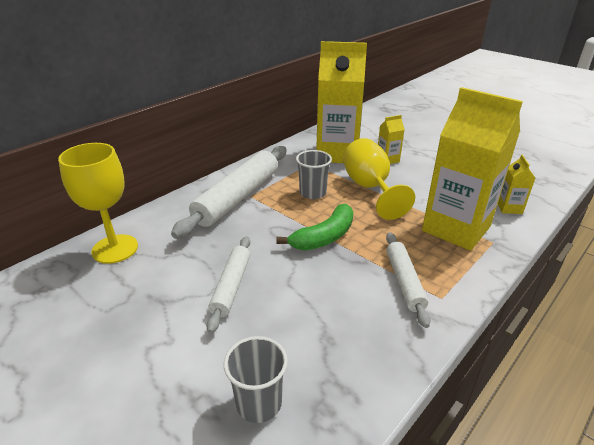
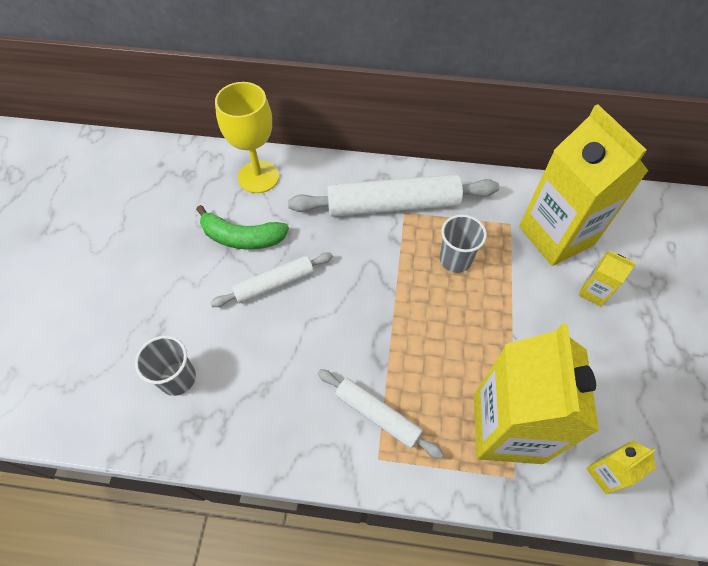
camera: 55 degrees right, 25 degrees up
(324, 237) = (391, 312): green banana -> green banana (242, 237)
(370, 188) = (512, 306): yellow goblet -> none
(404, 282) = (377, 415): white rolling pin -> white rolling pin turned 75 degrees clockwise

